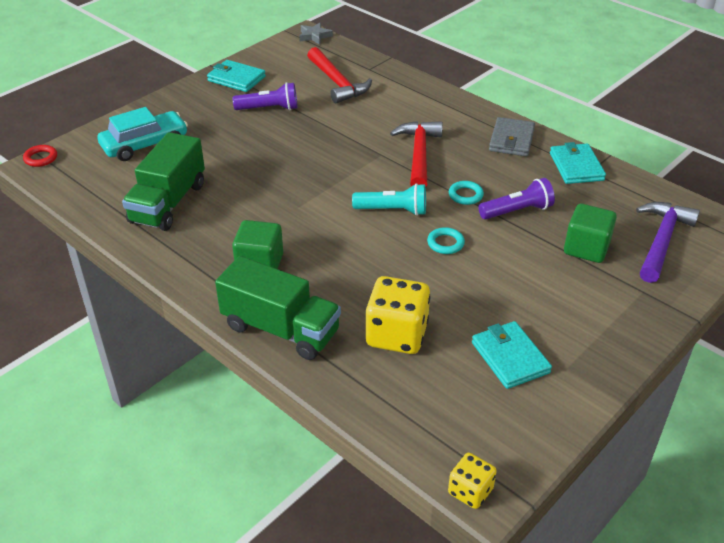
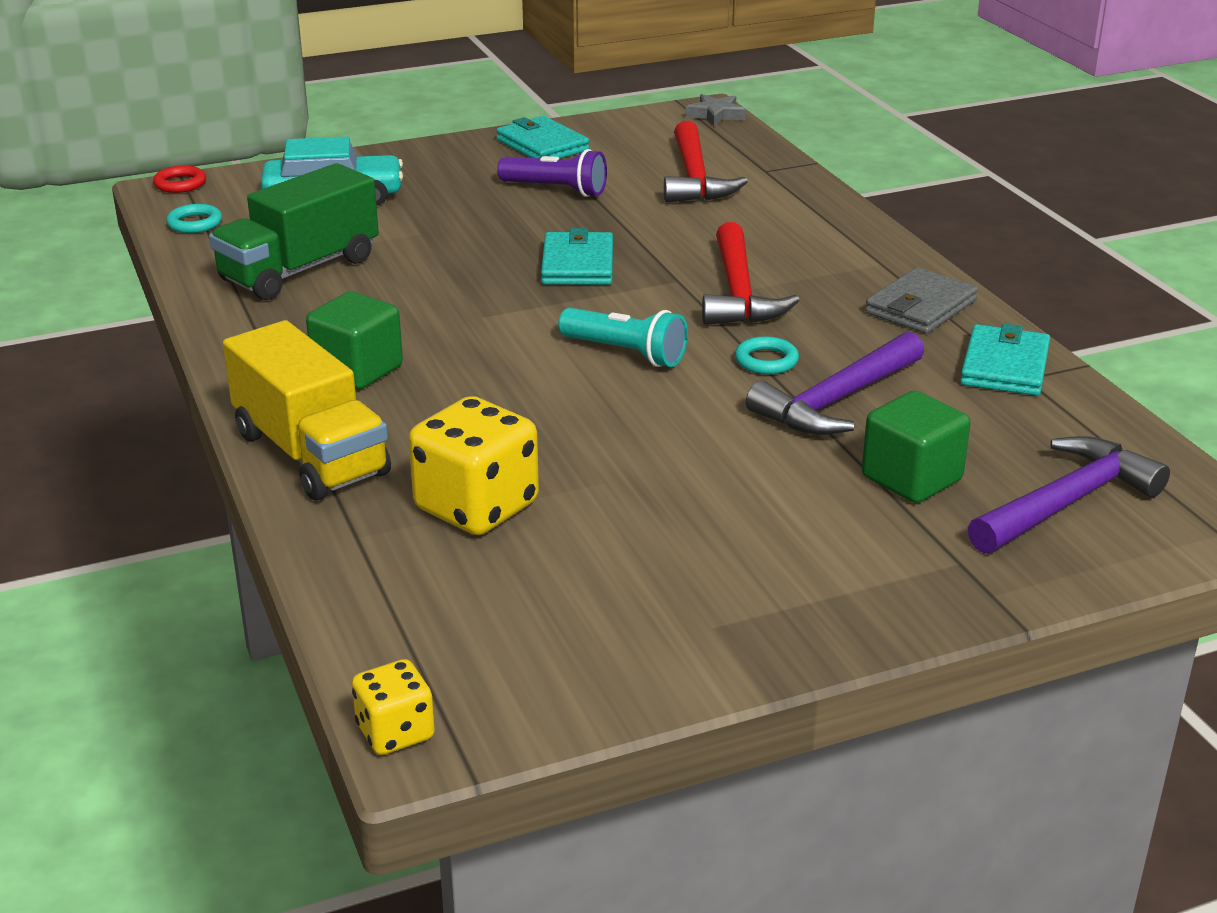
camera: 25 degrees right, 10 degrees down
(280, 329) = (311, 454): green truck -> yellow truck
(418, 154) = (739, 293): red hammer -> red hammer turned 150 degrees clockwise
(445, 243) = (670, 414): turquoise ring -> turquoise ring (195, 223)
(510, 357) = (630, 585): turquoise wallet -> turquoise wallet (577, 264)
(517, 211) = (836, 401): purple flashlight -> purple hammer

